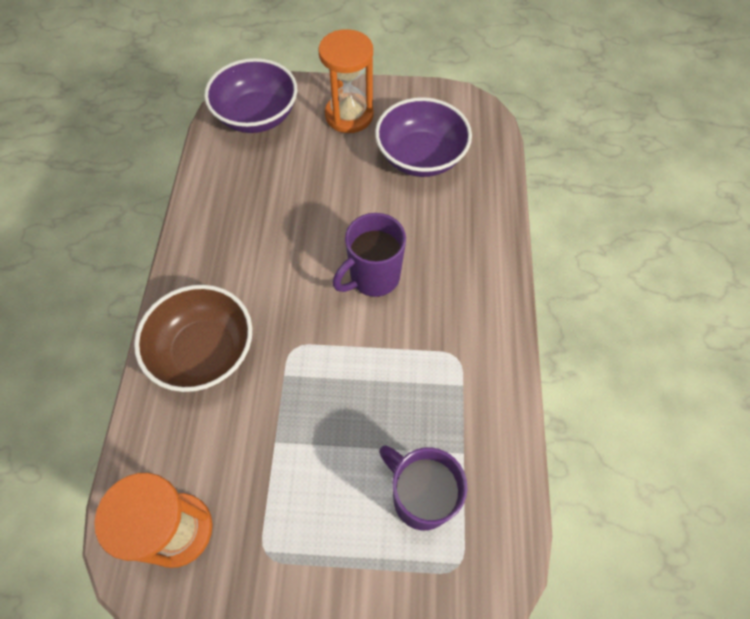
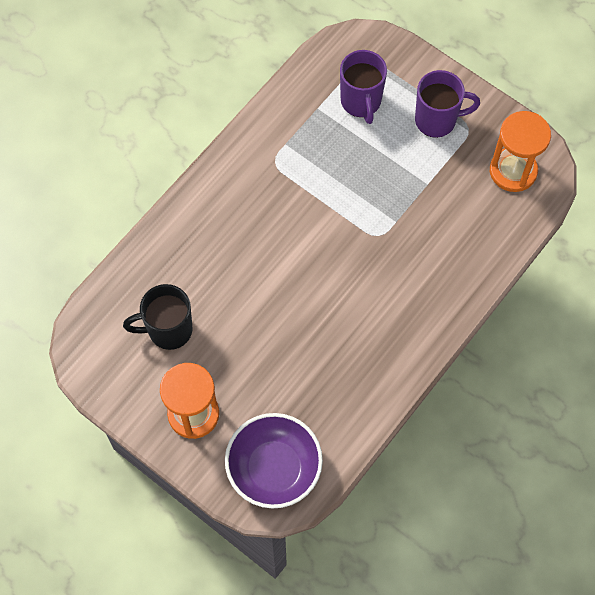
camera: 145 degrees left, 5 degrees up
(204, 352) = (440, 271): brown bowl -> none
(373, 277) = (287, 251): purple mug -> purple mug (437, 120)
(421, 157) = (168, 330): purple bowl -> black mug

